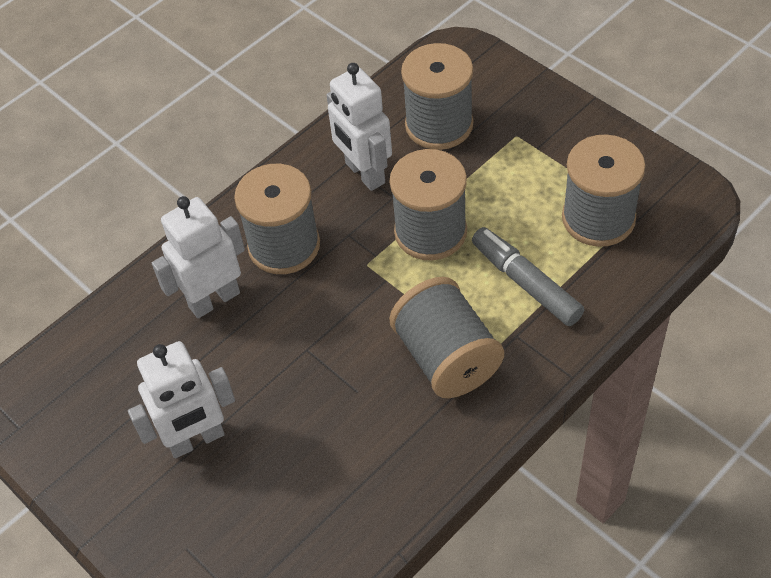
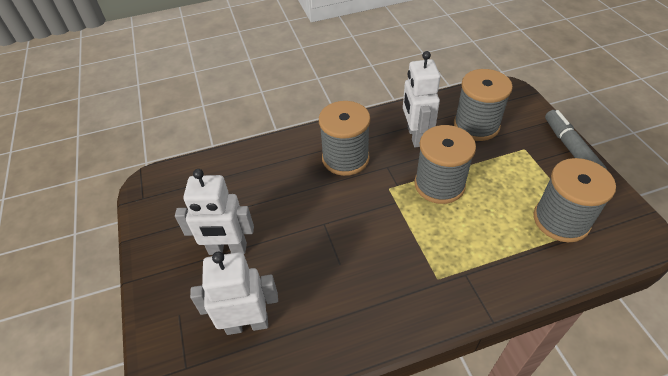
camera: 25 degrees right, 5 degrees down
(214, 299) = (288, 172): white robot -> white robot (247, 324)
(446, 358) = (409, 268): grey spool -> none
(526, 283) = (489, 242): grey marker -> grey marker (570, 148)

